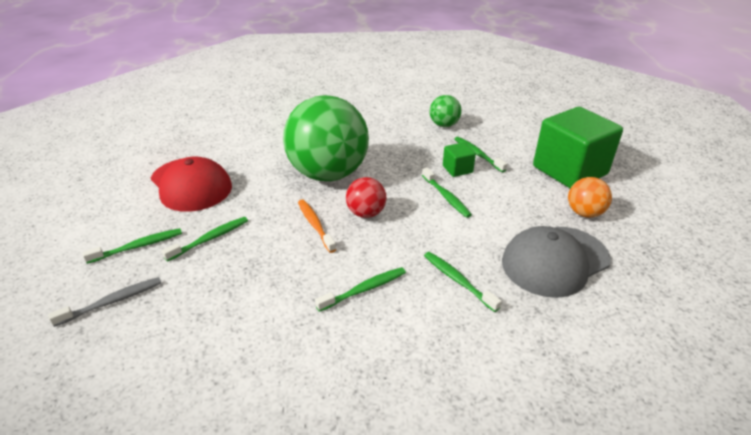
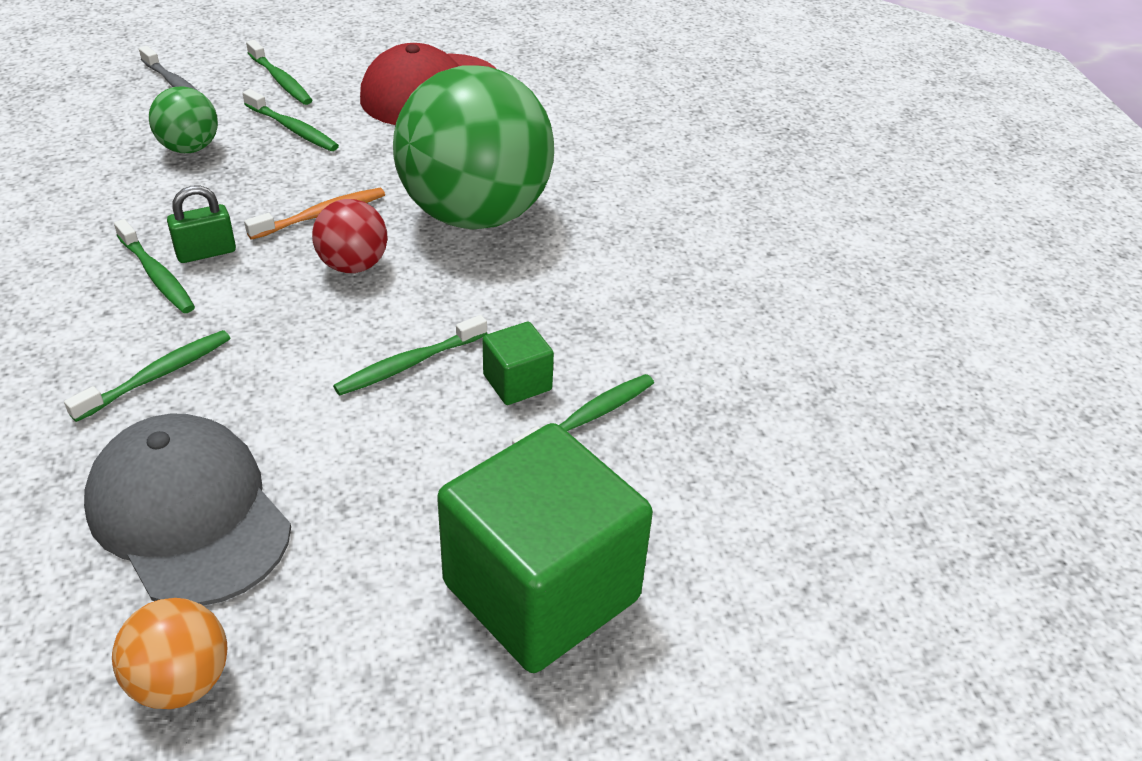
camera: 80 degrees right, 5 degrees up
(344, 269) = (206, 252): none -> green padlock
(444, 125) = (717, 363): green ball -> green ball (190, 148)
(584, 213) = (352, 592): orange ball -> orange ball (181, 682)

